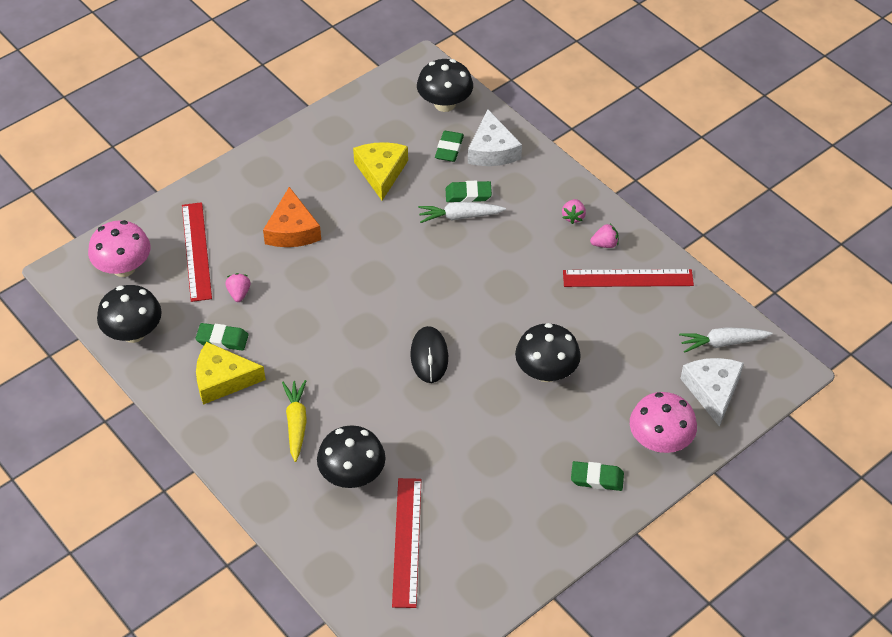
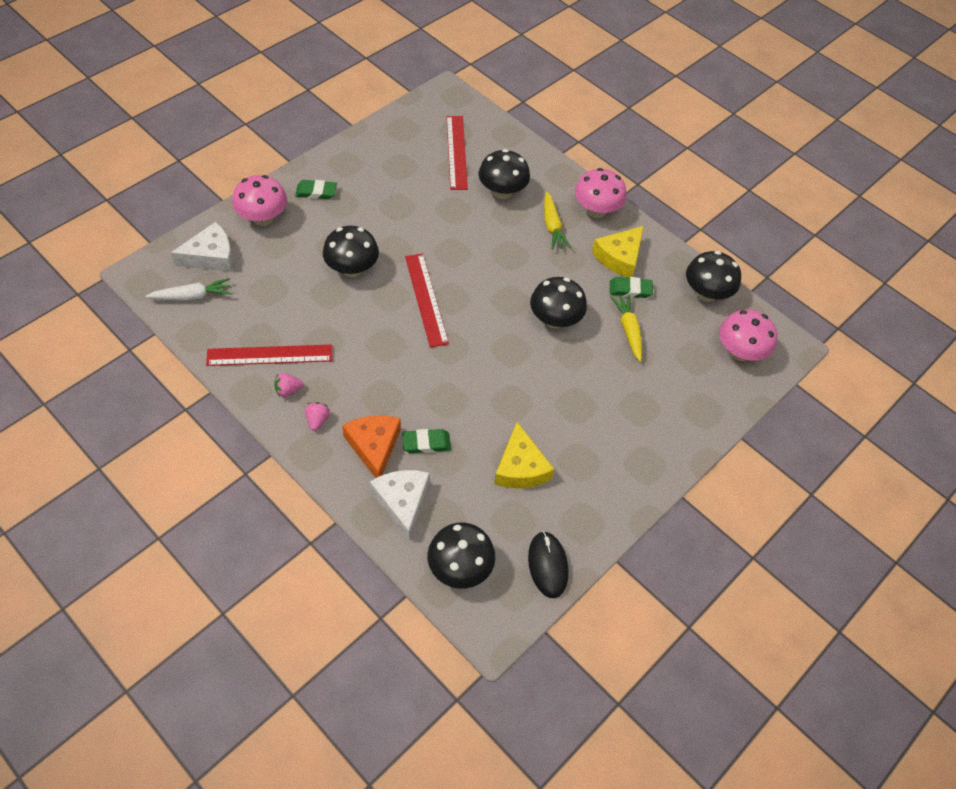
camera: 170 degrees right, 5 degrees up
(197, 251) = (680, 370): red ruler -> red ruler (426, 299)
(223, 379) = (619, 257): yellow cheese -> yellow cheese turned 135 degrees clockwise
(233, 445) = (596, 210): none -> pink mushroom
(239, 293) = (628, 330): pink strawberry -> yellow carrot
(292, 230) = (596, 396): orange cheese -> orange cheese (374, 446)
(318, 307) = (555, 320): none -> black mushroom
(429, 356) = (452, 279): black mouse -> black mouse (547, 565)
(449, 149) = (450, 502): green eraser -> none
(460, 216) = (433, 416): white carrot -> none
(712, 391) = (211, 256): white cheese -> white cheese turned 105 degrees counterclockwise

